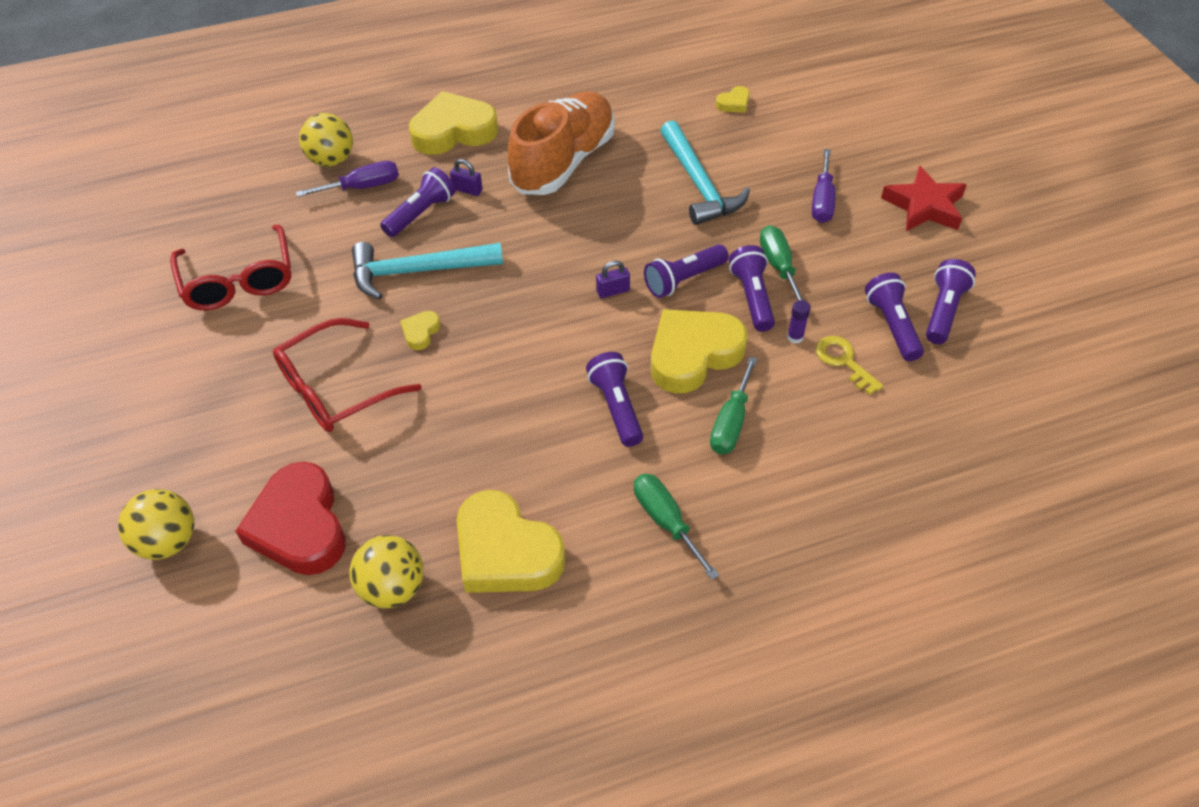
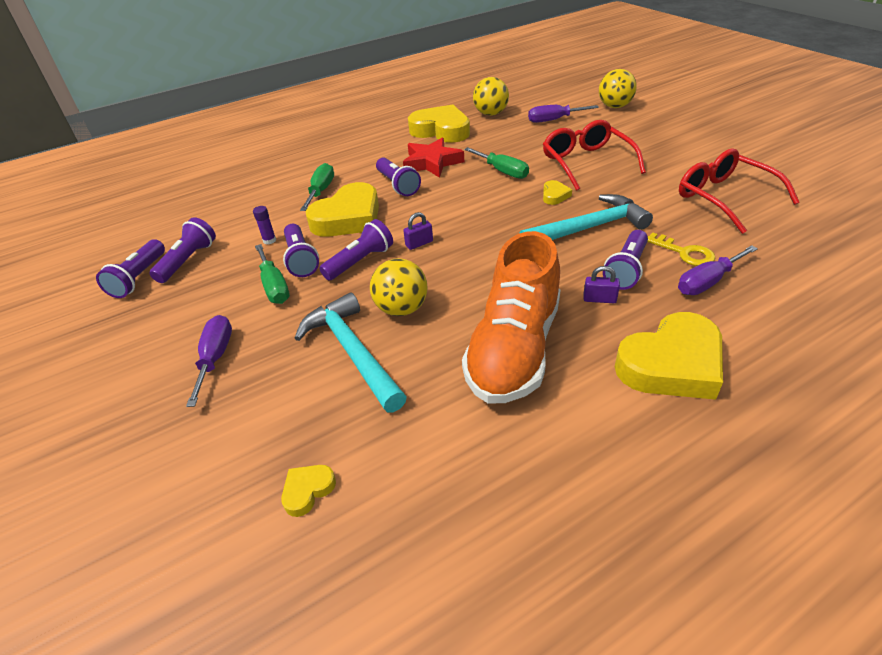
camera: 170 degrees right, 10 degrees down
(299, 526) = (554, 120): red heart -> purple screwdriver
(331, 160) = (772, 302): yellow ball -> yellow ball (401, 309)
(336, 388) = (586, 163): red glasses -> red glasses turned 60 degrees counterclockwise
(666, 521) = (358, 151): green screwdriver -> green screwdriver (502, 171)
(843, 361) = (235, 233): yellow key -> yellow key (684, 253)
(892, 326) = (188, 260): purple flashlight -> purple flashlight turned 135 degrees counterclockwise
(924, 206) = (101, 373): red star -> red star (432, 162)

